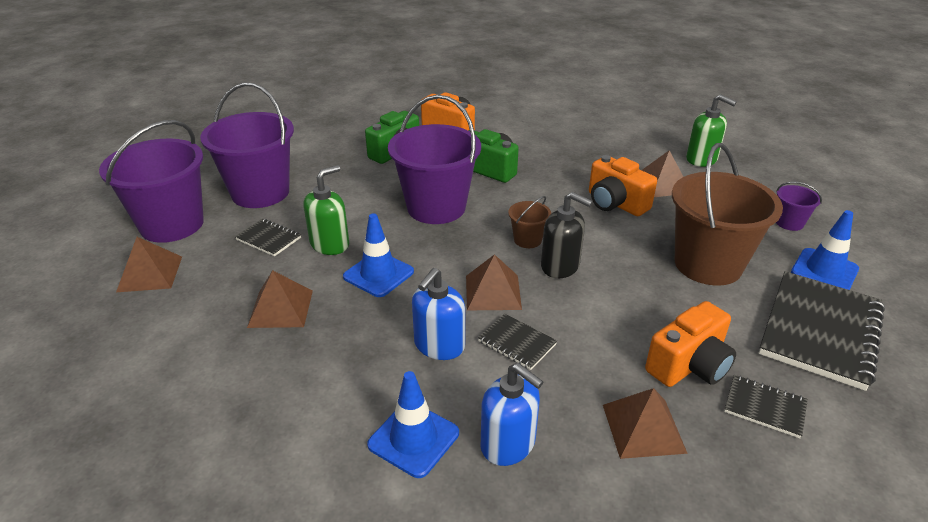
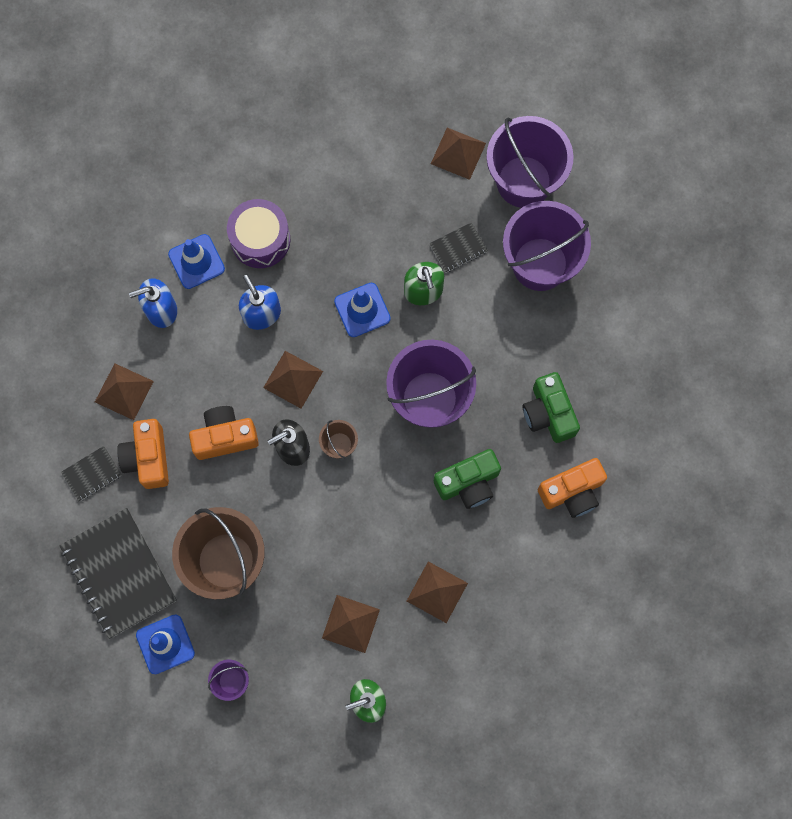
camera: 120 degrees right, 40 degrees up
(280, 308) = (362, 229): brown pyramid -> brown pyramid (437, 592)
(342, 387) = (260, 239): none -> purple drum
(517, 343) = (233, 364): black notebook -> none
(615, 203) = (346, 555): orange camera -> orange camera (225, 437)

